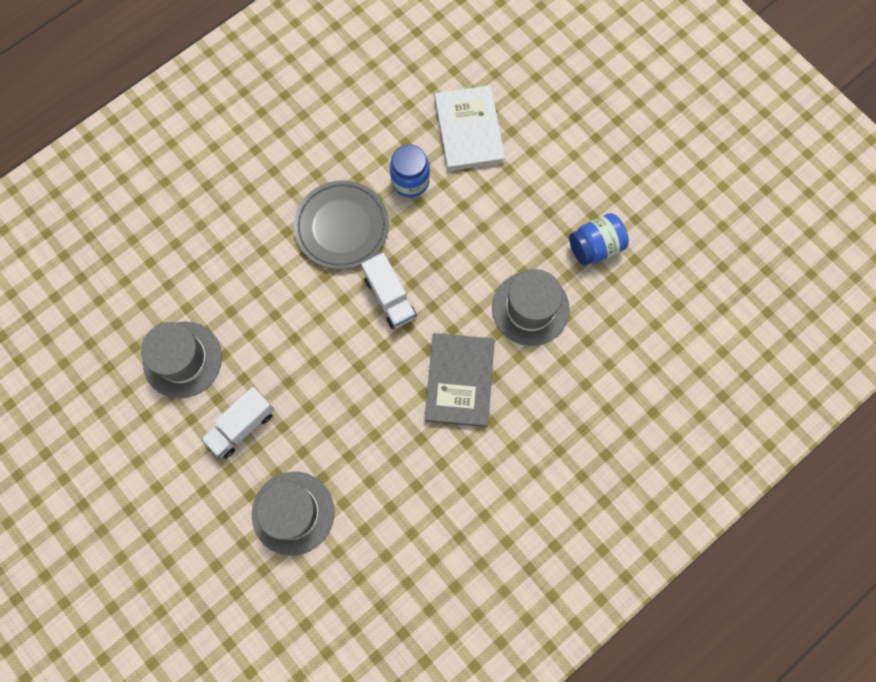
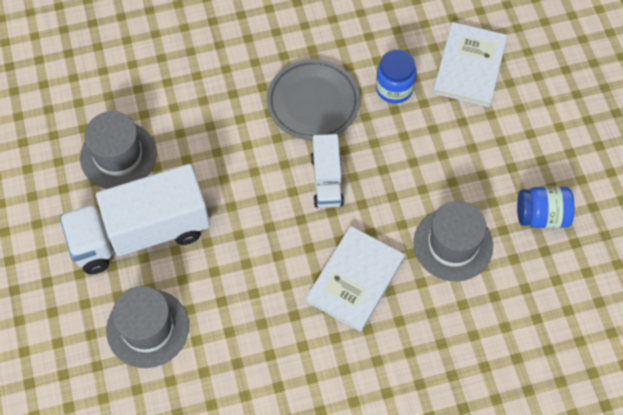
camera: 25 degrees right, 10 degrees down
(242, 426) = (140, 233): white truck -> white truck, size x1.93
(459, 380) = (355, 279): grey book -> white book

